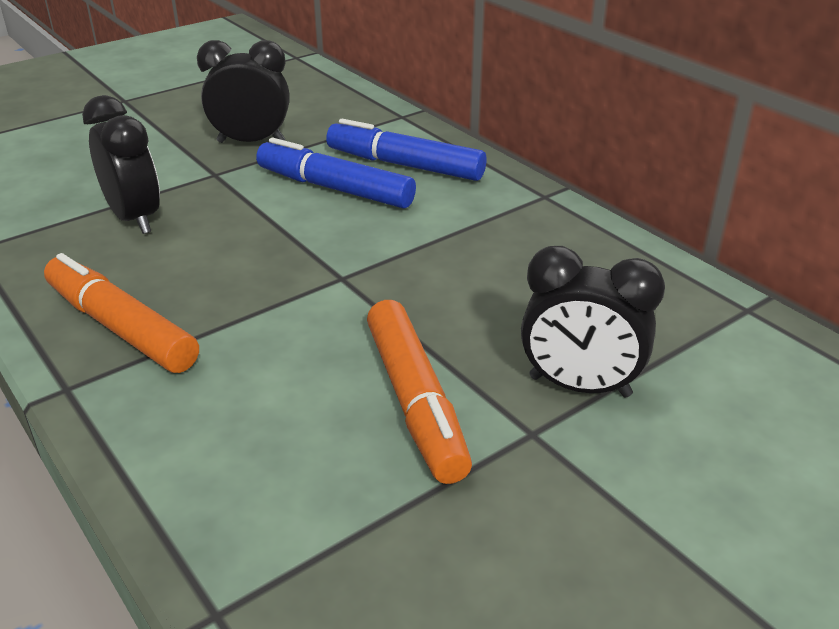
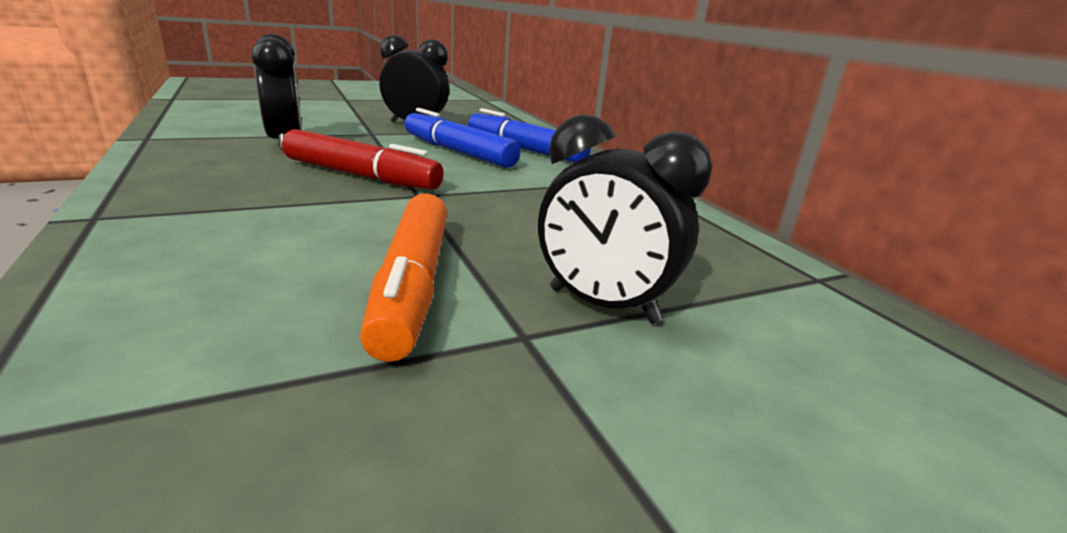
camera: 10 degrees right, 10 degrees down
(121, 327) = (195, 191): orange marker -> none
(263, 260) = (361, 176): none -> red marker

